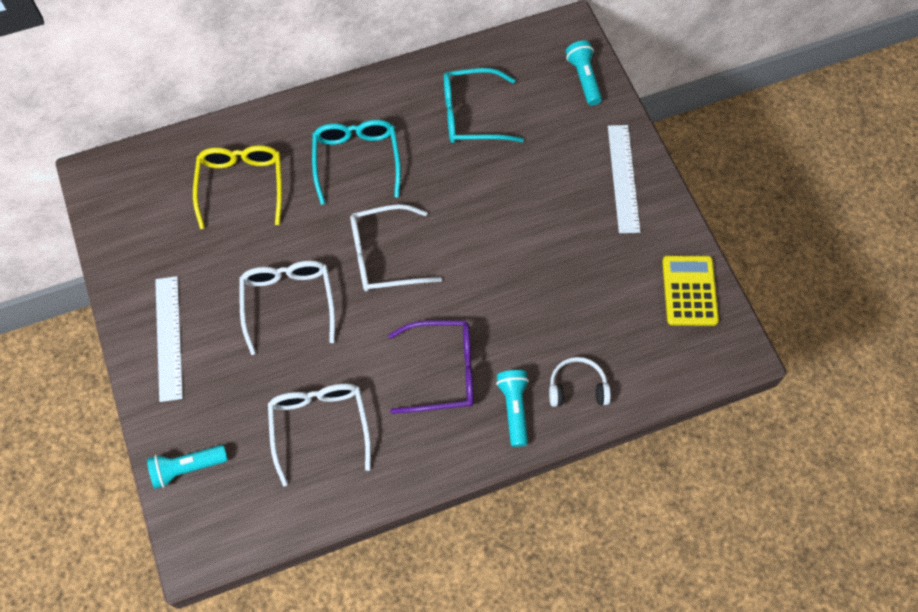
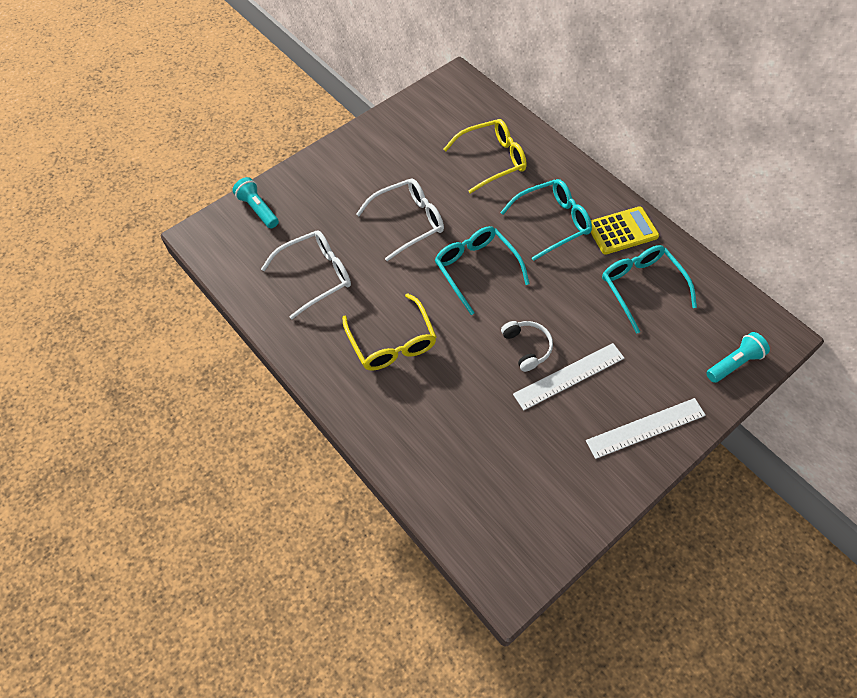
camera: 70 degrees right, 5 degrees down
(168, 337) = (351, 163): white ruler -> white ruler (569, 376)
(385, 256) = (476, 269): white glasses -> turquoise glasses
(442, 371) = (392, 342): purple glasses -> yellow glasses
(514, 409) = (378, 405): turquoise flashlight -> none
(577, 387) = (417, 449): white headphones -> white headphones (527, 347)
(689, 291) = (554, 521): yellow calculator -> yellow calculator (622, 231)

